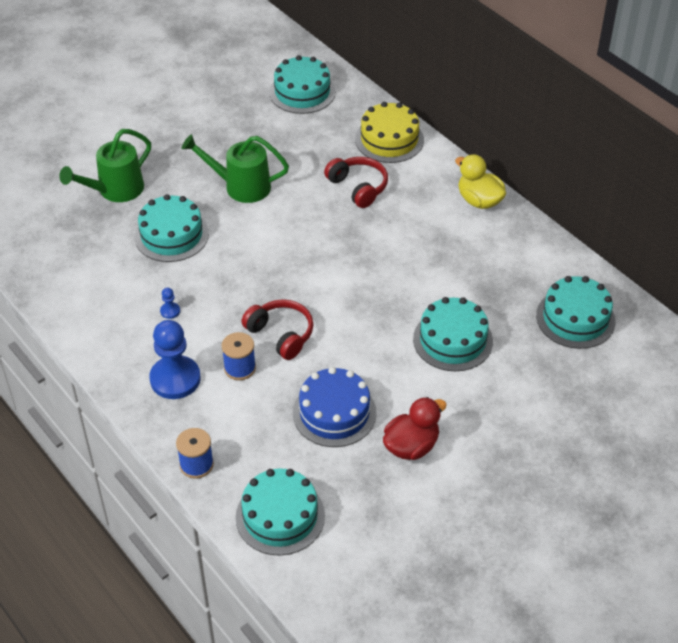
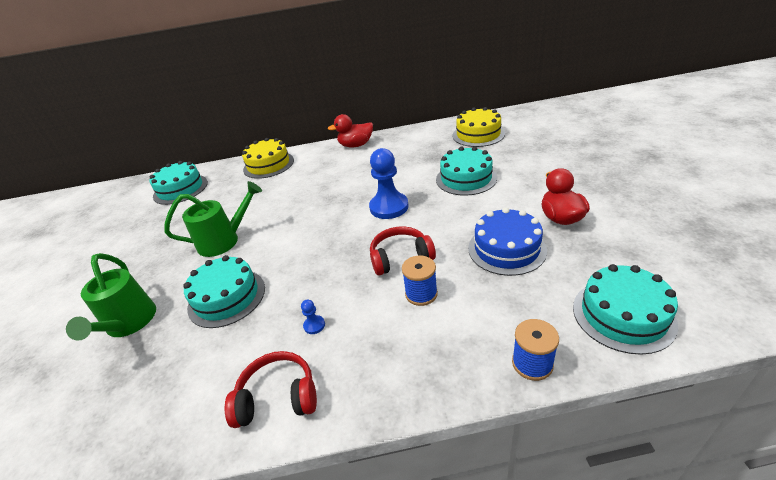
camera: 55 degrees left, 10 degrees down
(175, 379) = (404, 347): blue pawn -> blue pawn (389, 207)
(240, 186) = (225, 240): green watering can -> green watering can turned 150 degrees counterclockwise
(358, 187) = (293, 185): red headphones -> red headphones (278, 397)
(479, 200) = (356, 145): yellow duck -> red duck
(575, 318) = (478, 134): turquoise cake -> yellow cake

